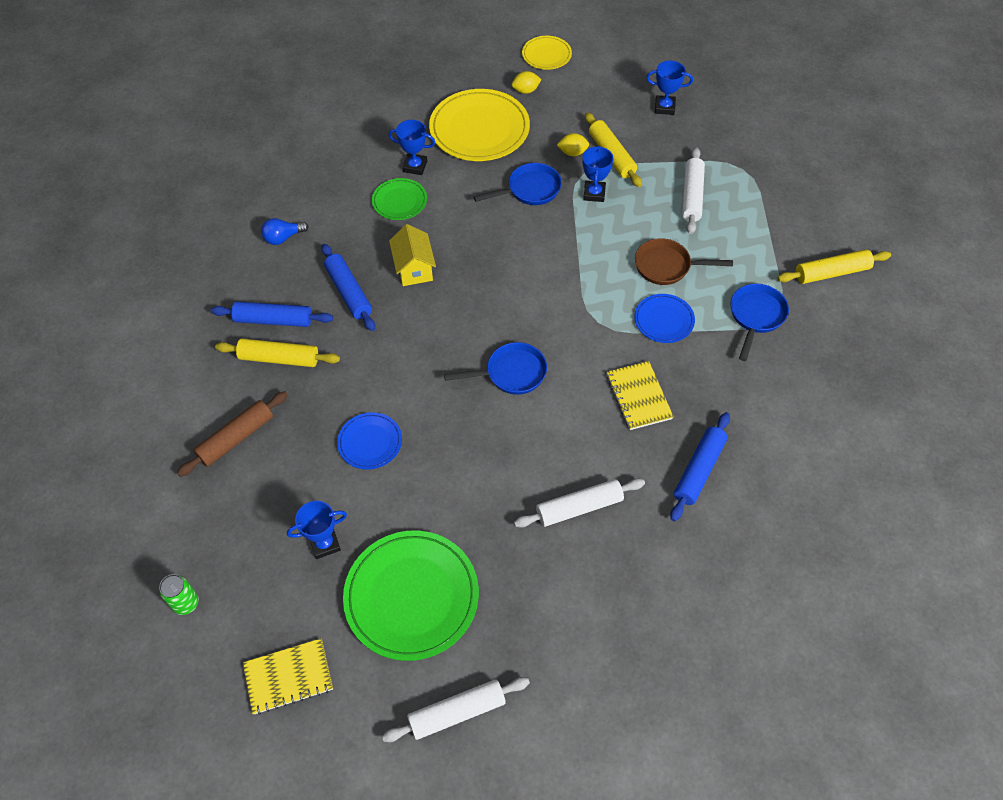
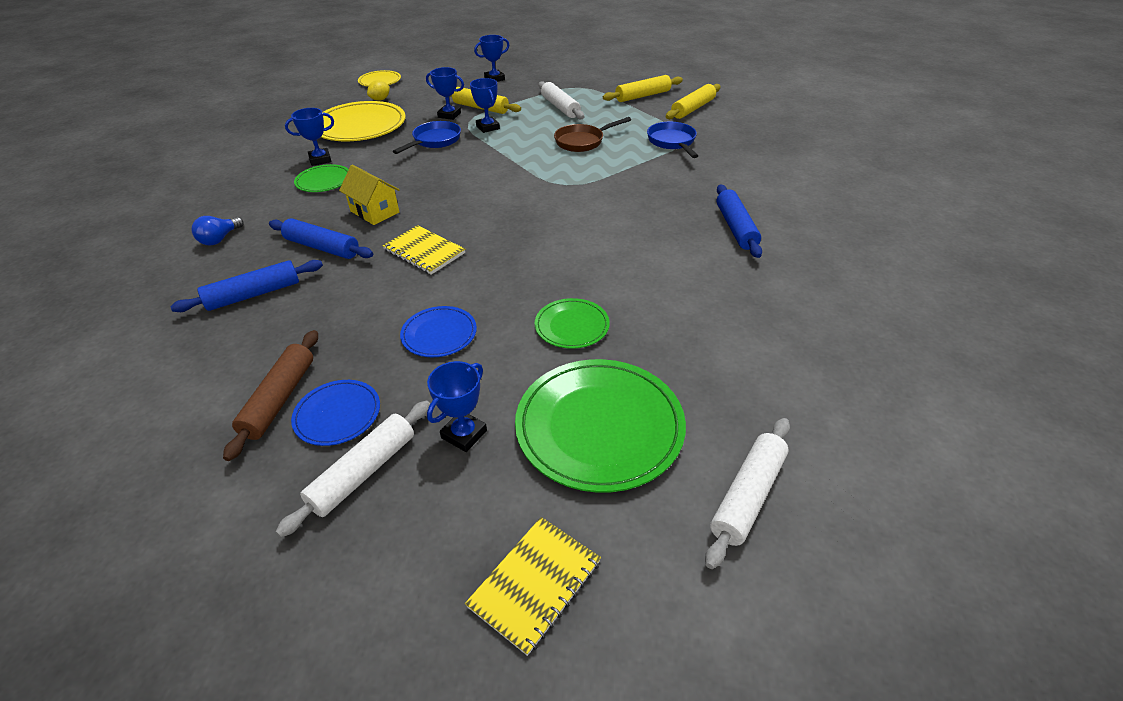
camera: 35 degrees left, 15 degrees down
(186, 603) = (330, 590): green can -> none
(279, 358) = (283, 318): yellow rolling pin -> yellow rolling pin (643, 96)
(467, 494) = (572, 326): none -> green plate
(511, 373) = (527, 237): blue pan -> none
(572, 153) = (449, 115): yellow lemon -> blue trophy
(579, 507) = (676, 288): white rolling pin -> white rolling pin (363, 472)
(638, 396) = (643, 209): yellow notebook -> yellow notebook (424, 251)
(664, 320) = (612, 166): blue plate -> blue plate (337, 415)

